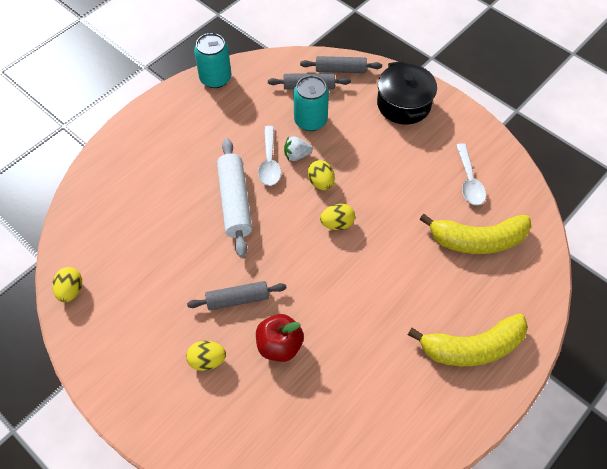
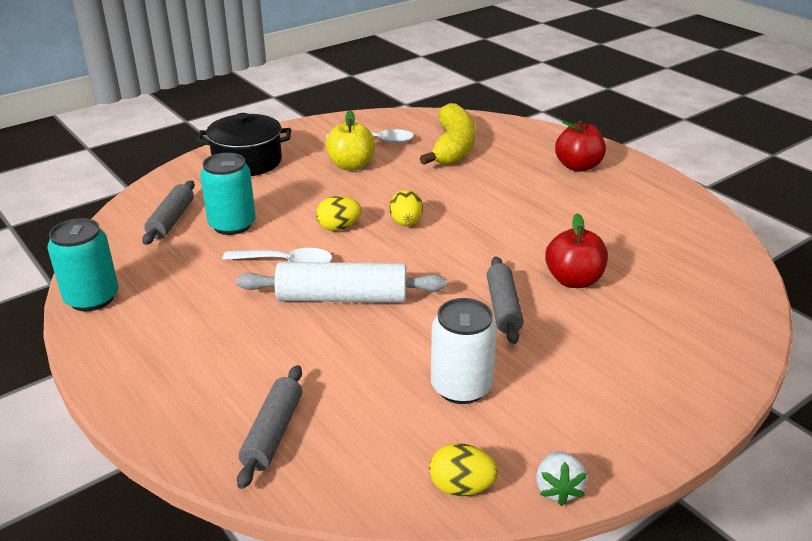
camera: 80 degrees left, 25 degrees down
(152, 282) = (461, 387): none -> white can
(207, 360) = (595, 340): yellow egg -> none
(296, 155) = (285, 241): white strawberry -> white strawberry (558, 489)
(340, 70) = (160, 195): grey rolling pin -> grey rolling pin (273, 433)
(418, 171) = (351, 165): none -> yellow apple
(472, 347) = (578, 166): yellow banana -> red apple

